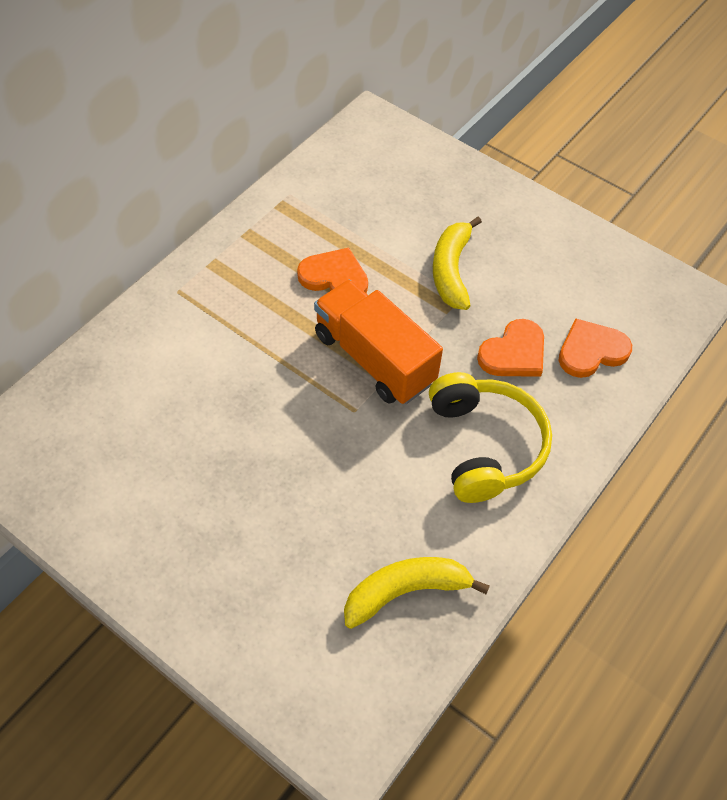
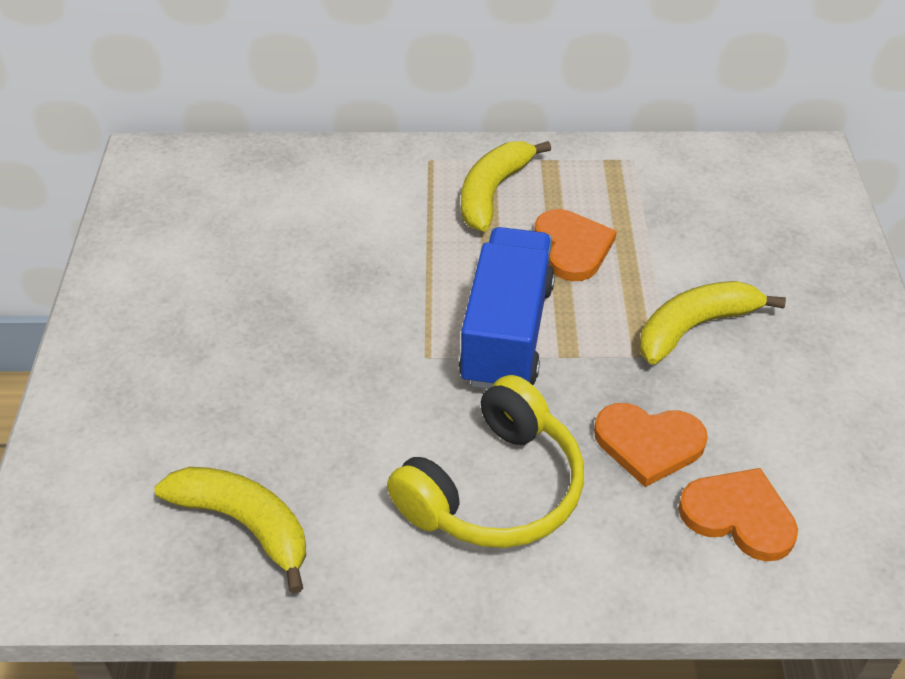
camera: 55 degrees right, 10 degrees down
(245, 281) = (493, 192): none -> yellow banana
(374, 358) = (507, 333): orange truck -> blue truck

